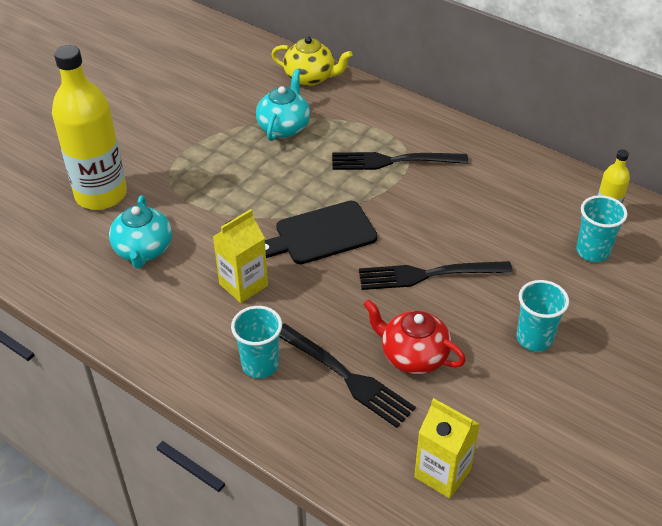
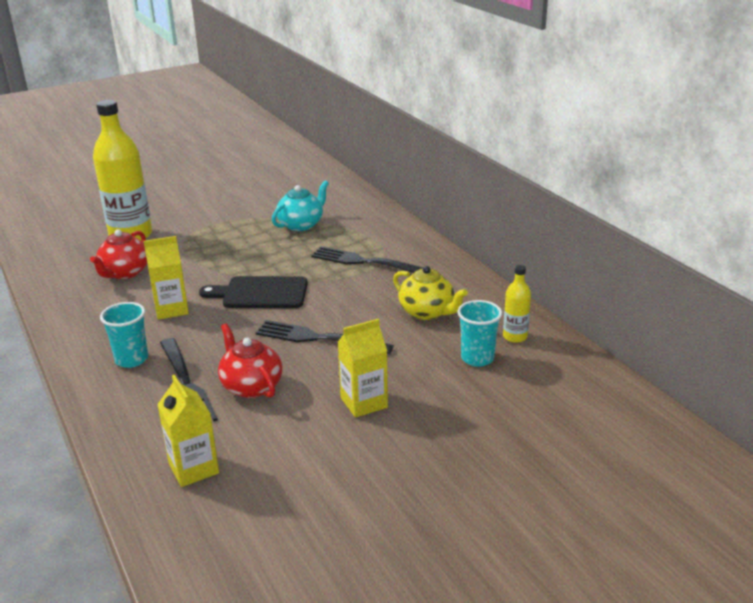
camera: 25 degrees right, 15 degrees down
(143, 250) = (124, 273): turquoise teapot -> red teapot
(310, 78) = (352, 200): yellow teapot -> yellow teapot (427, 312)
(534, 338) = (364, 402): turquoise cup -> yellow carton

